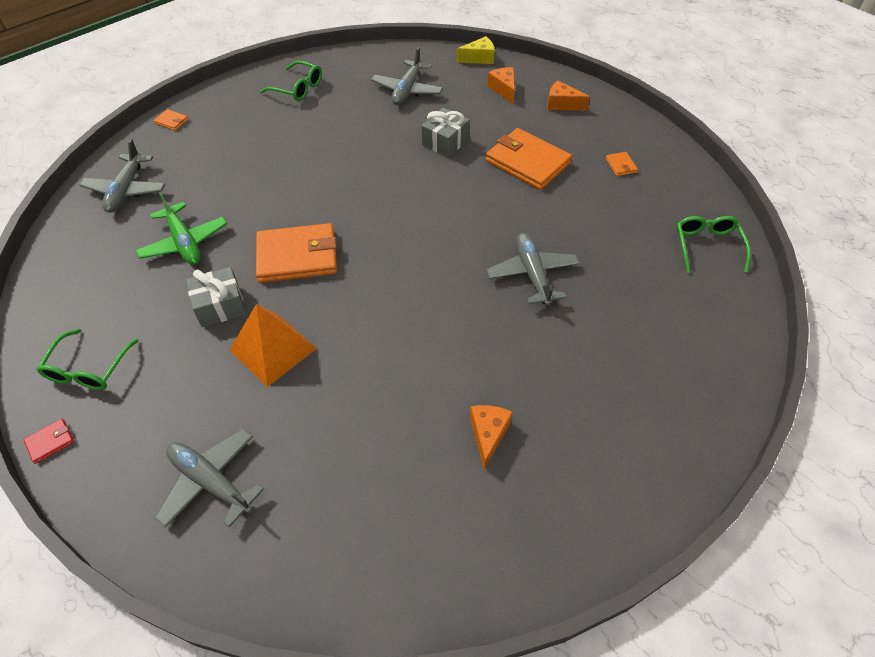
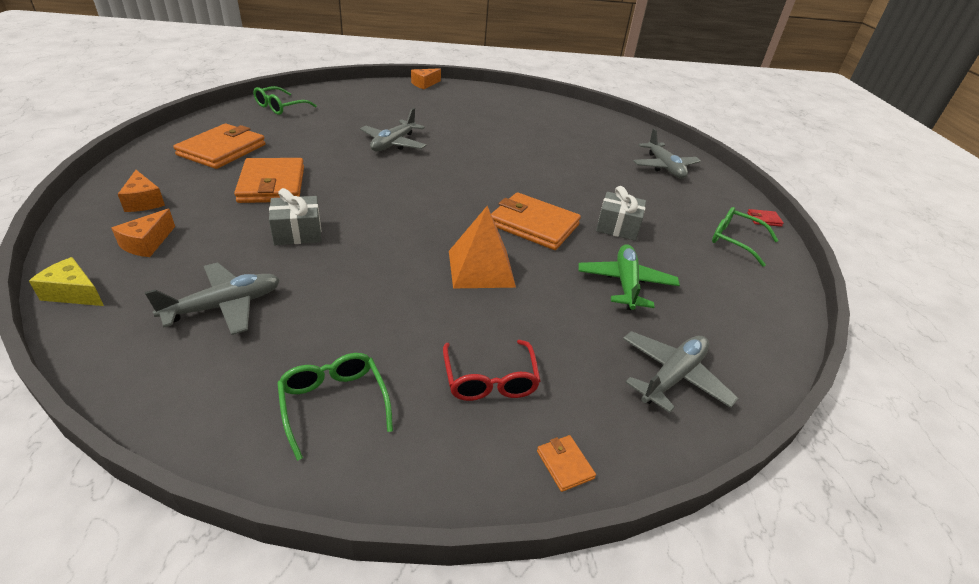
camera: 145 degrees left, 15 degrees down
(88, 369) = (735, 241): green glasses -> green glasses turned 105 degrees counterclockwise
(234, 133) = (490, 380): none -> red glasses
(273, 349) = (594, 191): orange pyramid -> orange pyramid (481, 268)
(488, 435) = (509, 121): orange cheese -> orange cheese (424, 84)
(621, 165) = (222, 150): orange wallet -> orange wallet, size x2.42

